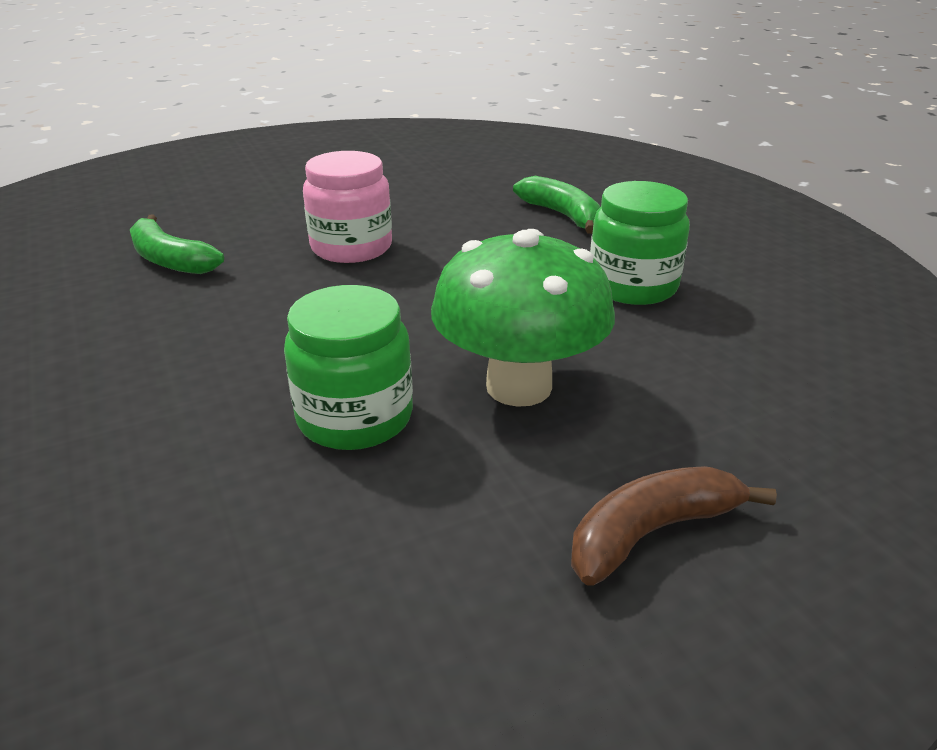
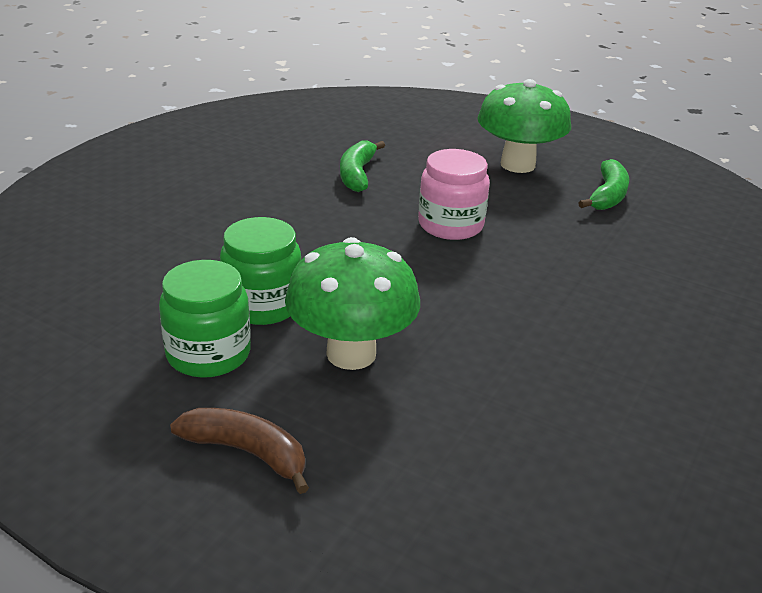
camera: 55 degrees right, 0 degrees up
(296, 180) = (517, 165): none -> green mushroom
(562, 215) = (628, 294): green banana -> green banana (607, 195)
(632, 286) = (548, 365): green jar -> green jar (208, 354)

